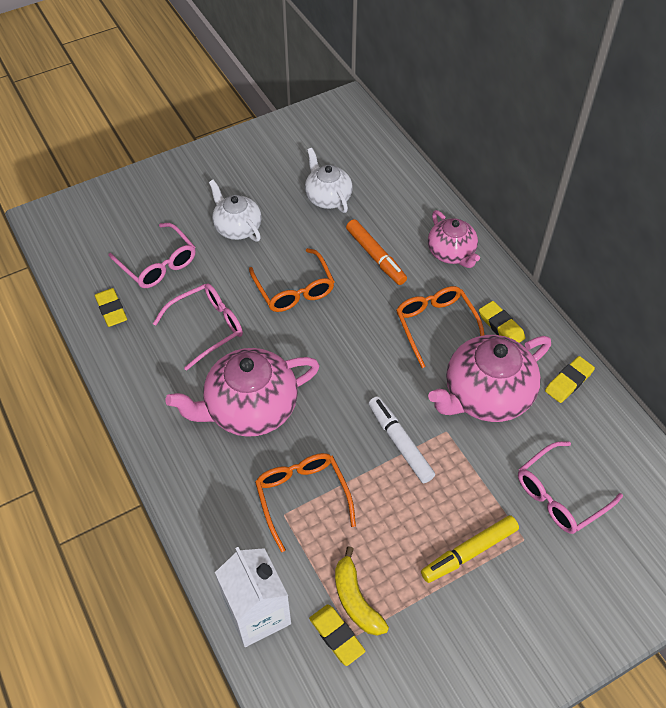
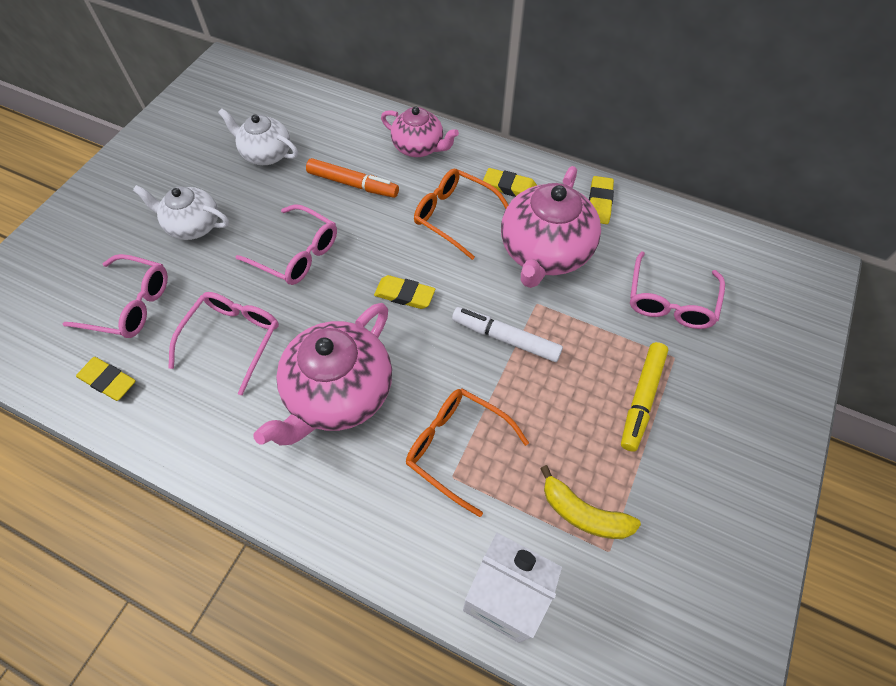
camera: 35 degrees left, 5 degrees up
(294, 289) = (297, 253): orange glasses -> pink glasses
(336, 636) = (594, 562): yellow eraser -> yellow eraser (404, 294)

